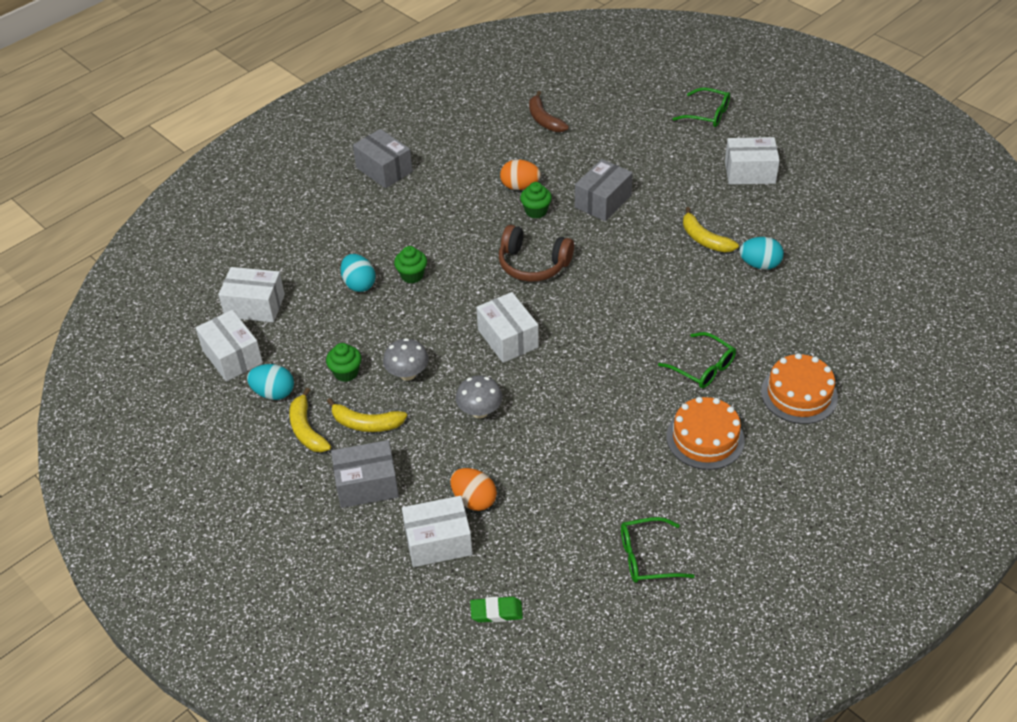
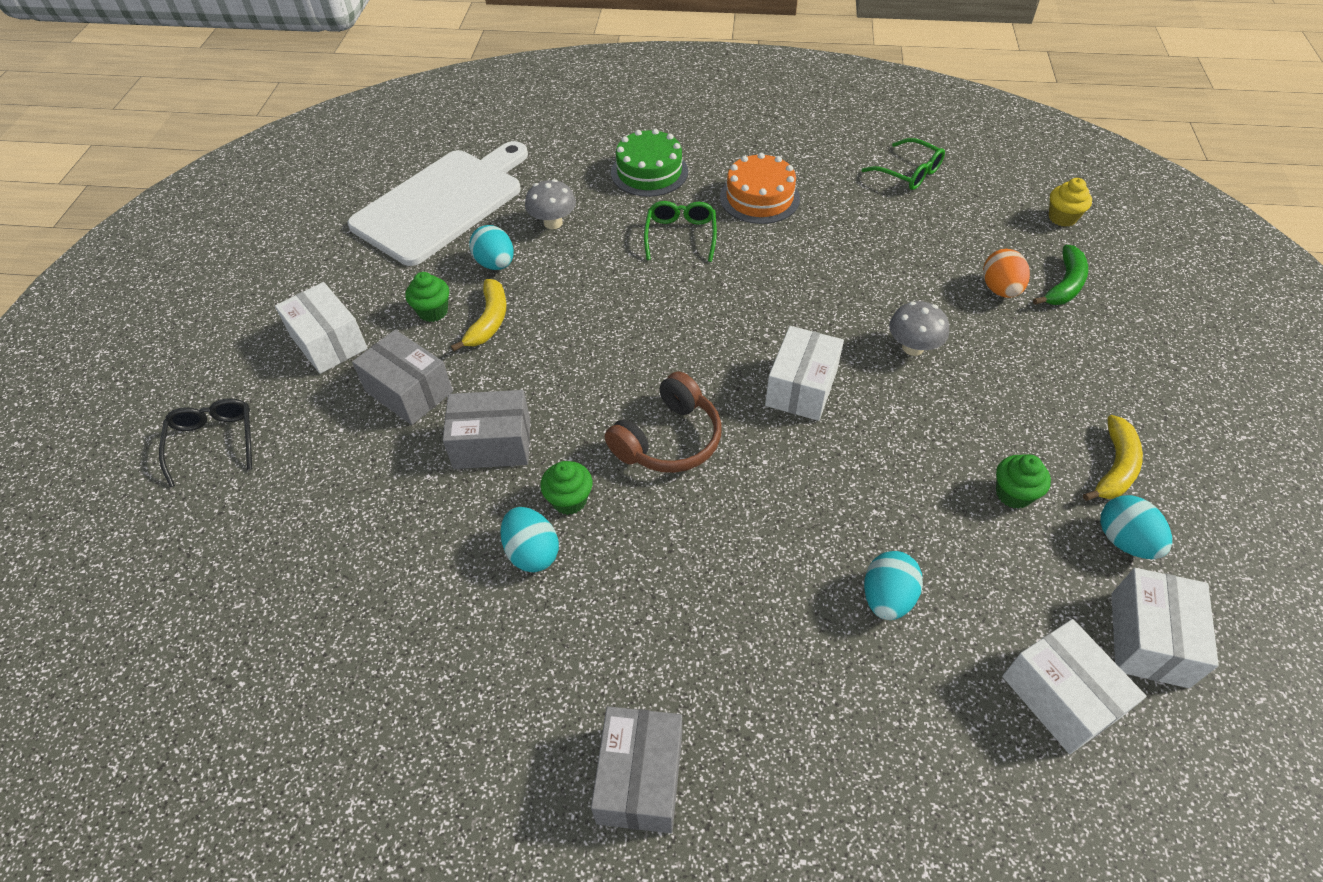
camera: 130 degrees left, 5 degrees up
(366, 423) = (1040, 423): yellow banana -> none
(367, 484) = (1091, 369): grey box -> grey box (409, 391)
(407, 374) = (945, 437): grey mushroom -> grey mushroom (553, 223)
(412, 275) = (810, 549): green cupcake -> green cupcake (433, 311)
(438, 542) = (1064, 285): white box -> green banana
(496, 612) = (1062, 218): green eraser -> yellow cupcake
(520, 186) = (532, 552): orange egg -> turquoise egg
(533, 264) = (668, 440): brown headphones -> brown headphones turned 60 degrees clockwise
(544, 120) = (342, 631): brown banana -> none
(707, 114) = (214, 442): green glasses -> black glasses
(799, 394) = (649, 172): orange cake -> green cake
(857, 268) = (443, 203): none -> white cutting board

